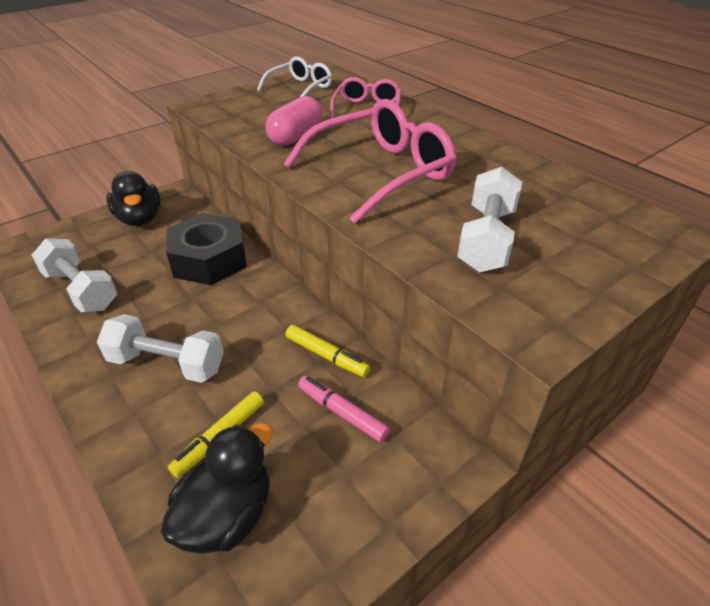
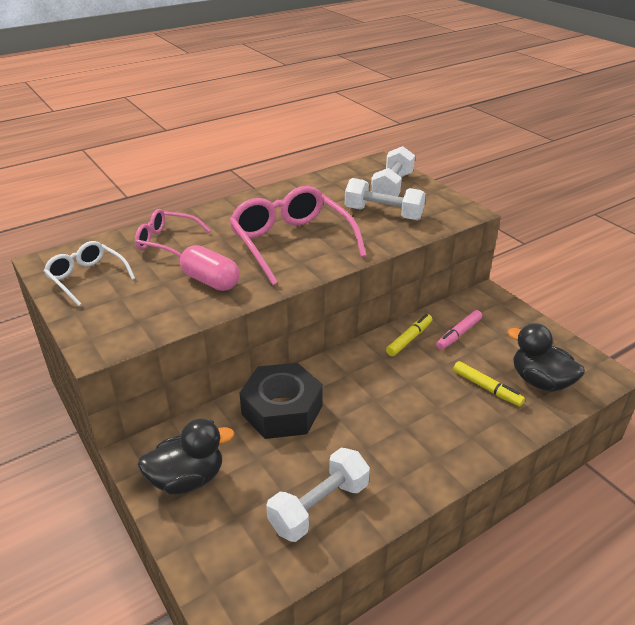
camera: 85 degrees left, 5 degrees down
(167, 363) = (421, 424): white dumbbell -> white dumbbell (392, 187)

